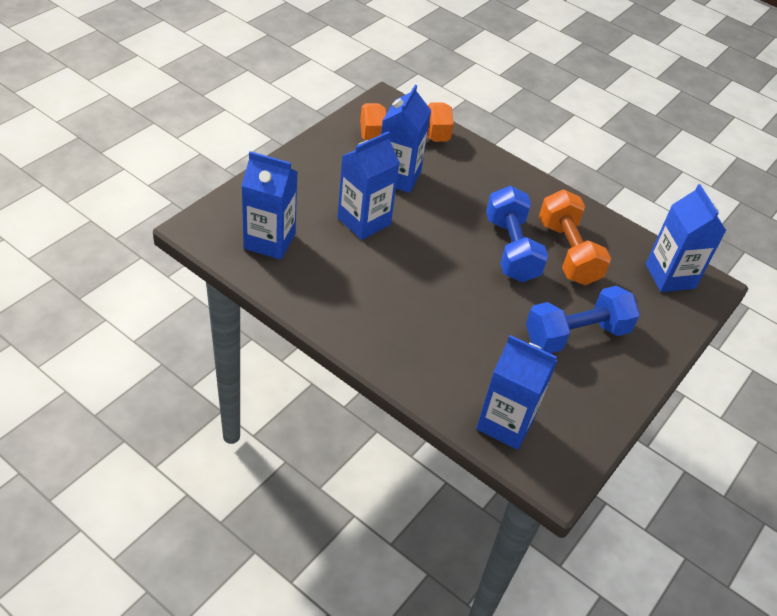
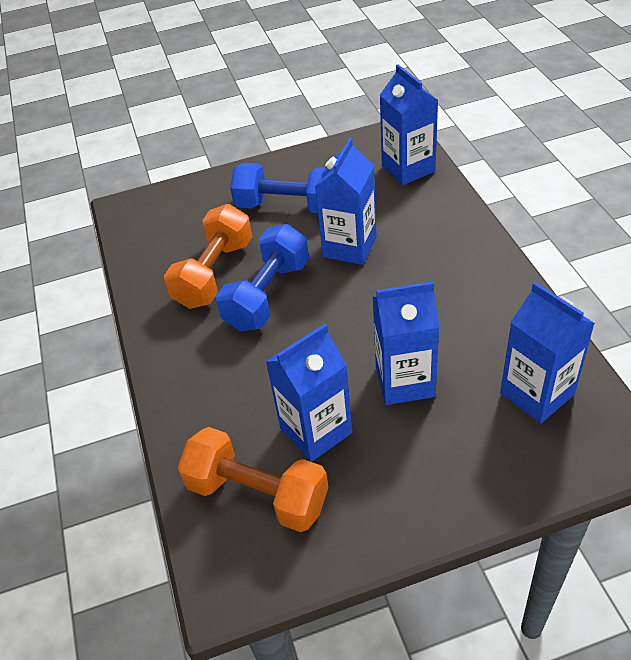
camera: 135 degrees left, 0 degrees up
(670, 276) = (148, 224): blue carton -> blue carton (349, 247)

